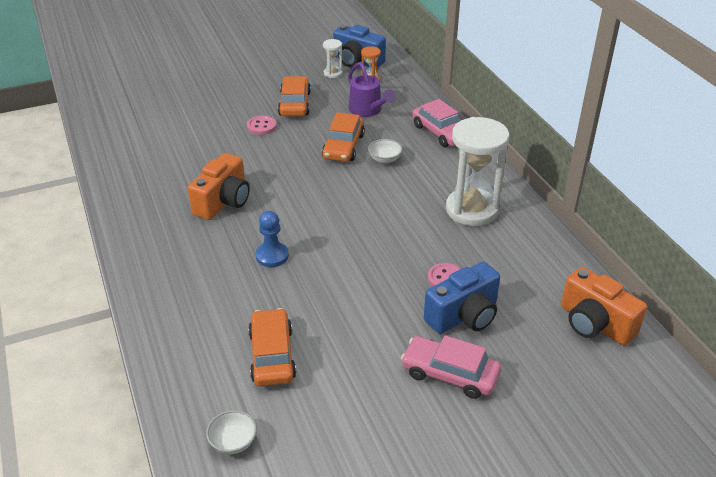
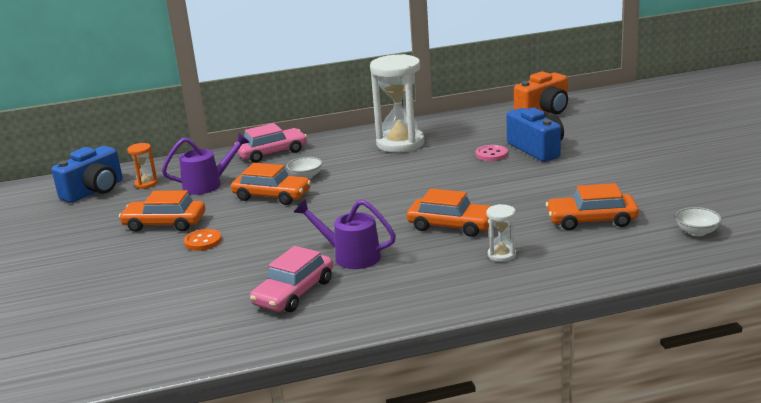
camera: 80 degrees left, 15 degrees down
(223, 202) = (350, 256): orange camera -> purple watering can
(261, 126) = (203, 241): pink button -> orange button
(272, 256) = (451, 225): blue pawn -> orange car
(333, 73) = (111, 204): white hourglass -> white hourglass (501, 255)
(450, 374) = (602, 155): pink car -> pink car (294, 292)

